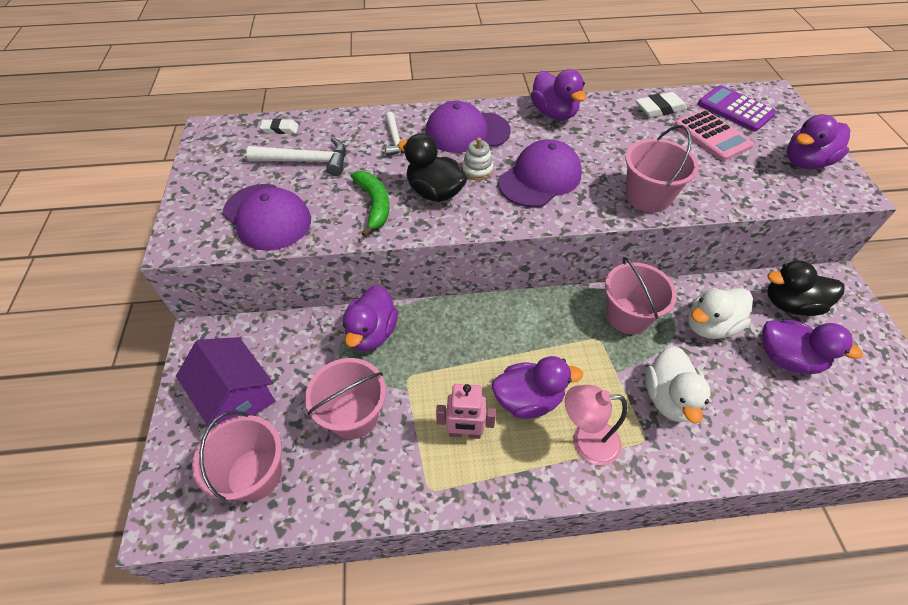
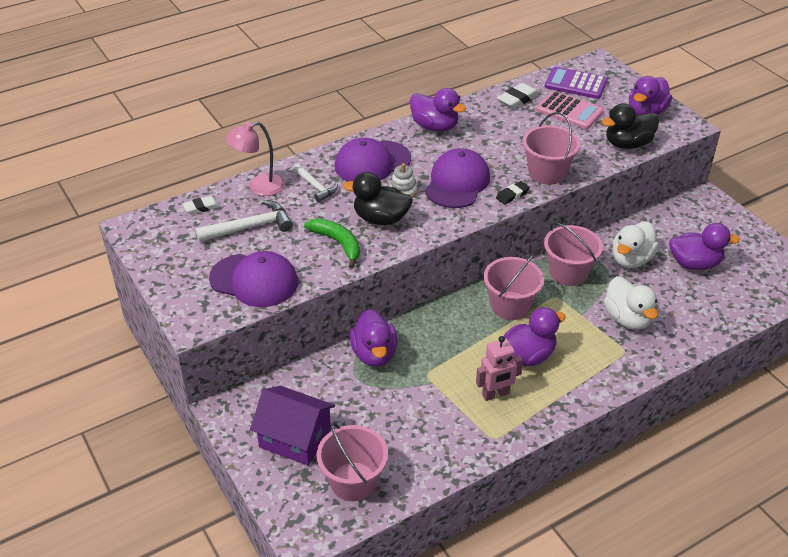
camera: 25 degrees left, 10 degrees down
(353, 415) = (402, 415): pink bucket -> pink bucket (510, 305)
(585, 442) = (585, 368): pink lamp -> pink lamp (259, 187)
(592, 210) = (512, 195): none -> black eraser
(790, 304) = (680, 225): black duck -> black duck (627, 144)

